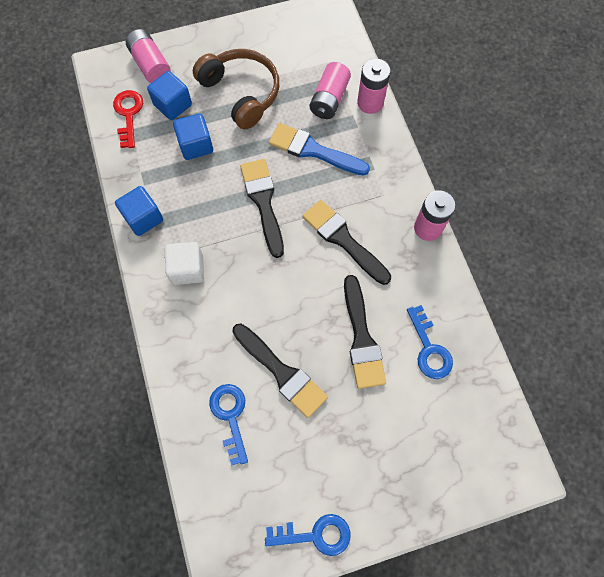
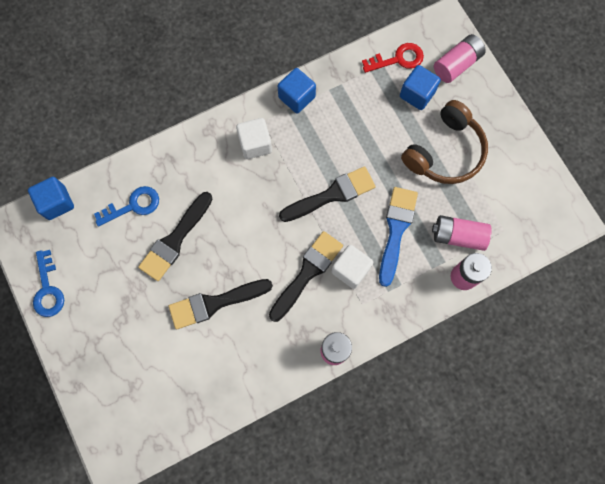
camera: 80 degrees right, 5 degrees up
(196, 145) = (378, 124): blue cube -> blue cube (57, 203)
(347, 198) = (350, 270): none -> white cube
(429, 348) = (214, 365): blue key -> none

